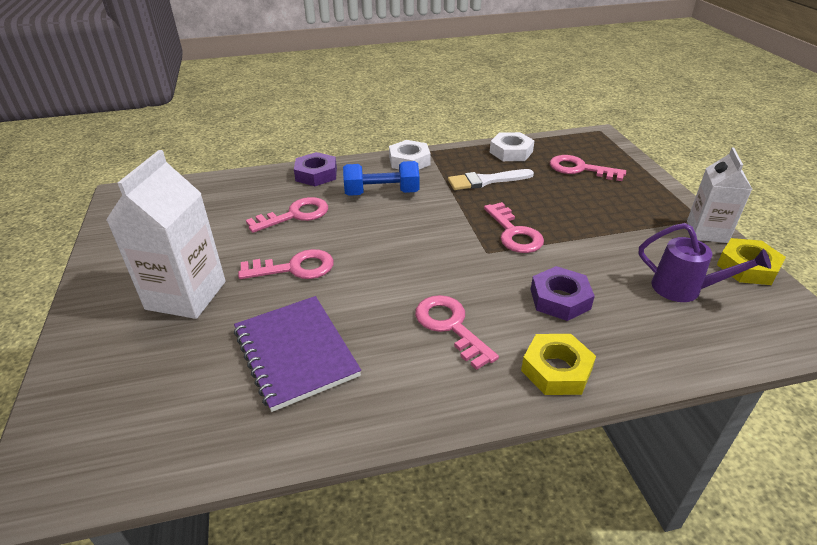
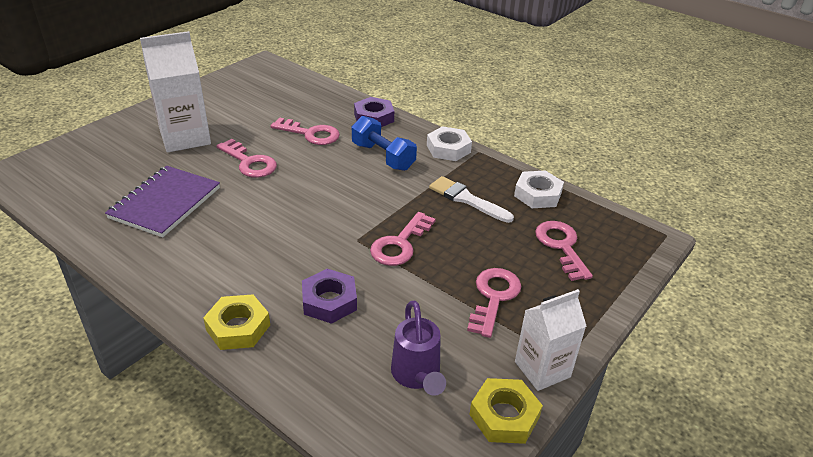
camera: 50 degrees right, 0 degrees up
(450, 326) = (245, 257): pink key -> pink key (494, 297)

